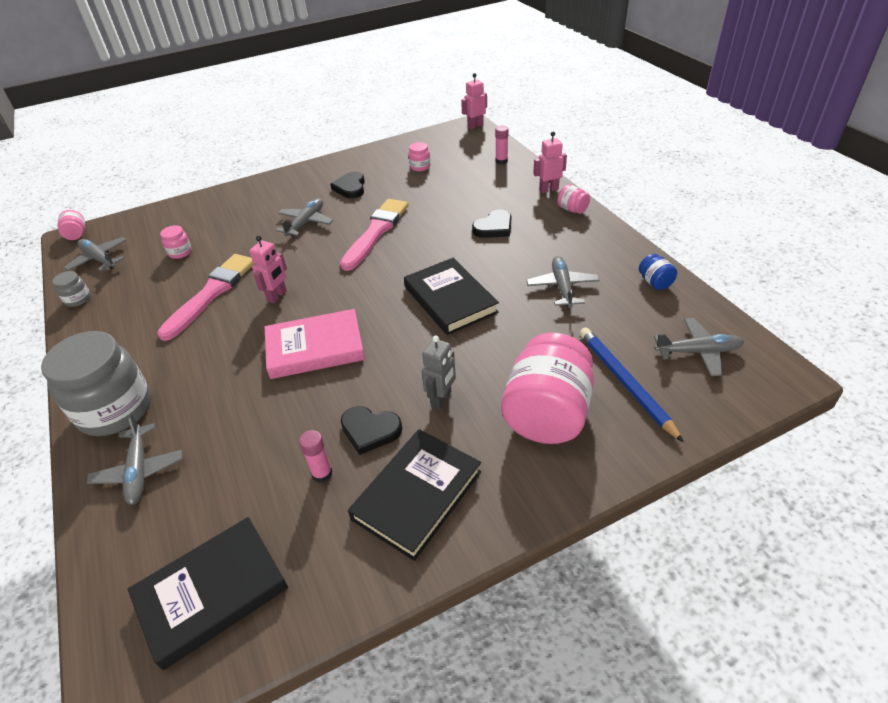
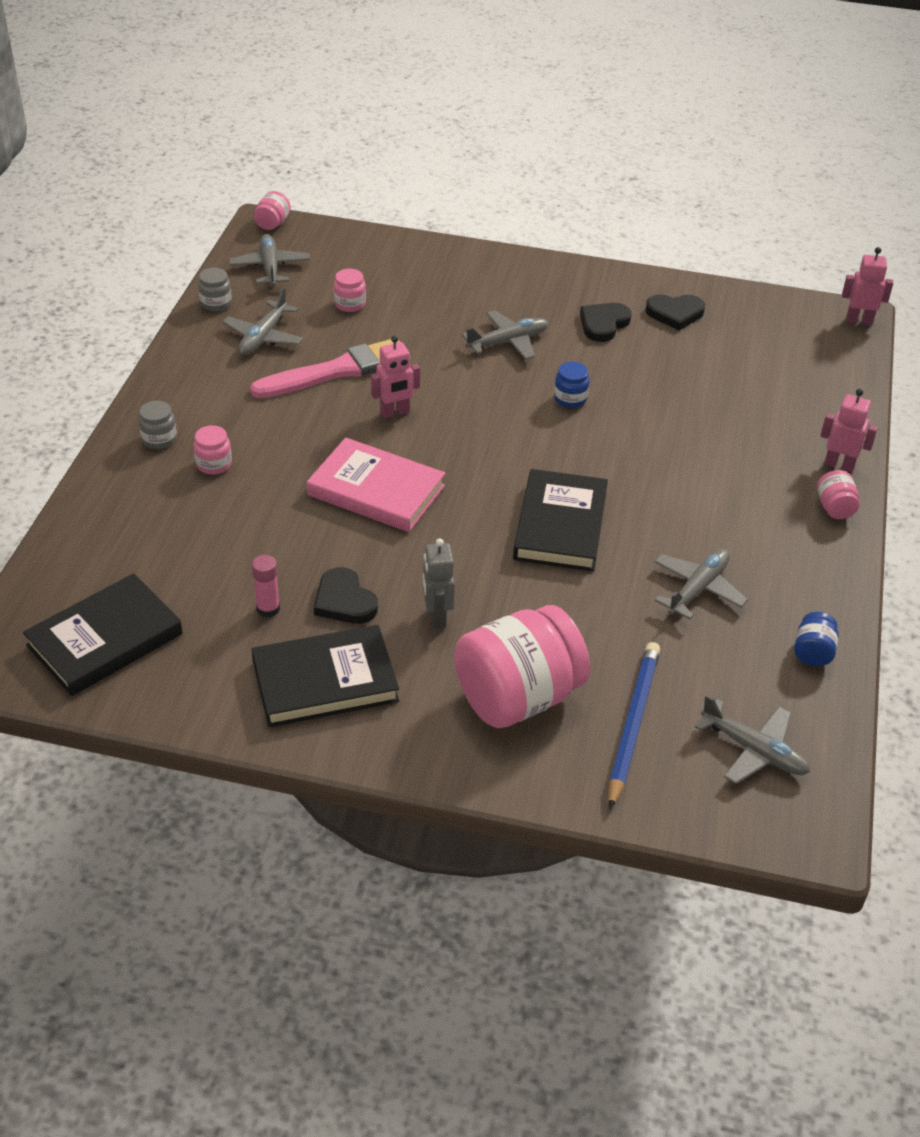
camera: 35 degrees right, 0 degrees up
(115, 410) = (159, 439): grey jar -> grey jar, size x0.42
(139, 470) = (134, 506): grey plane -> grey plane (263, 337)
(212, 593) = (105, 639): black book -> black book turned 45 degrees counterclockwise
(376, 232) = (570, 398): pink brush -> blue jar
(420, 167) = (716, 342): pink jar -> pink jar (214, 464)
(441, 399) = (437, 617): grey robot -> grey robot turned 105 degrees clockwise
(494, 227) = (709, 473): black heart -> black heart (675, 313)
(501, 161) = (829, 391): pink glue stick -> none

